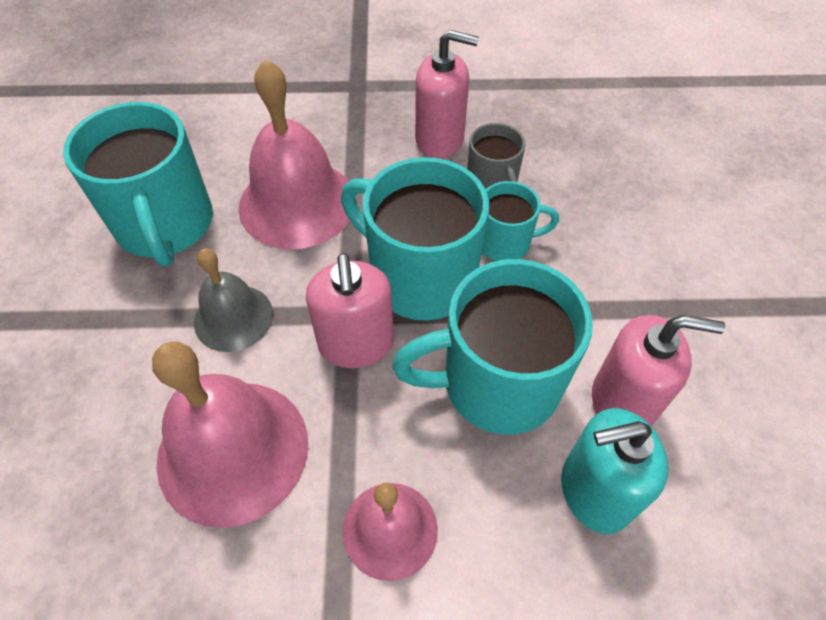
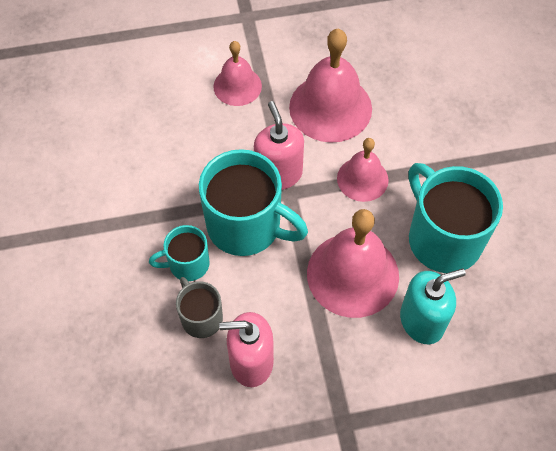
camera: 170 degrees right, 5 degrees up
(233, 317) = (362, 179): grey bell -> pink bell
(496, 383) = (188, 164): turquoise mug -> none
(595, 491) = (132, 117): turquoise soap dispenser -> turquoise soap dispenser (422, 321)
(623, 401) = (112, 165): pink soap dispenser -> none

